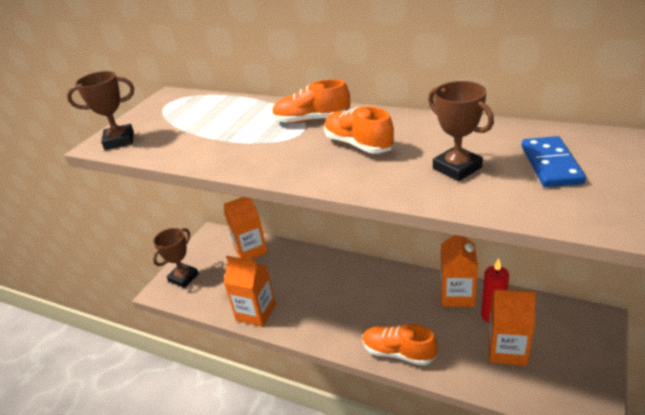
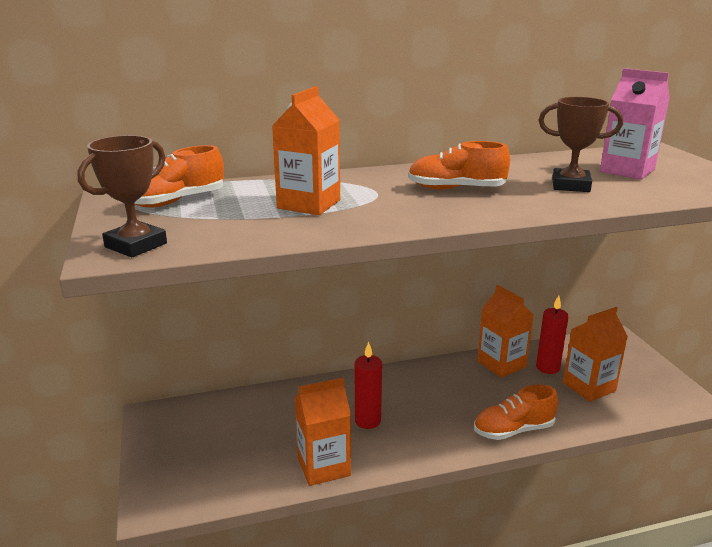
camera: 45 degrees left, 10 degrees down
(183, 278) = (171, 476): brown trophy -> none
(250, 250) = (233, 410): orange carton -> orange carton (309, 204)
(312, 120) = (367, 182): orange shoe -> orange shoe (177, 201)
(313, 294) = (367, 421): none -> red candle
(550, 164) = (627, 171): blue domino -> pink carton

